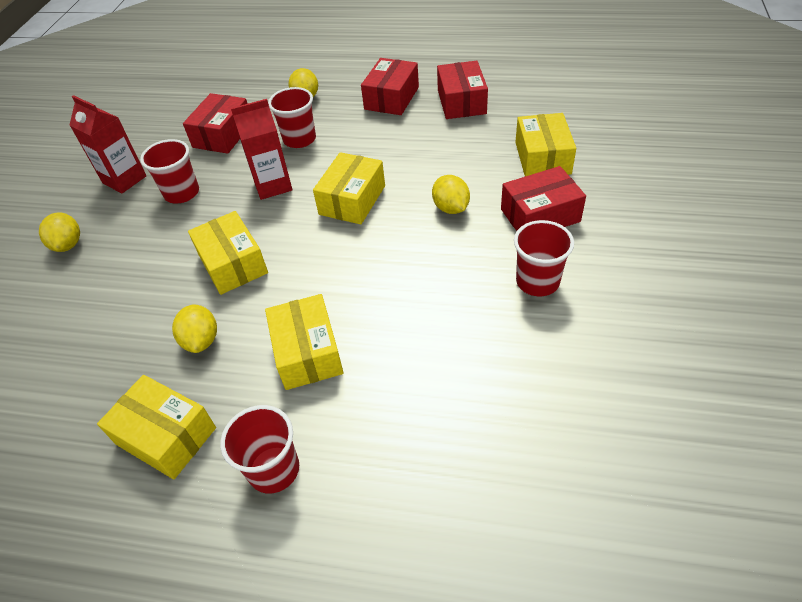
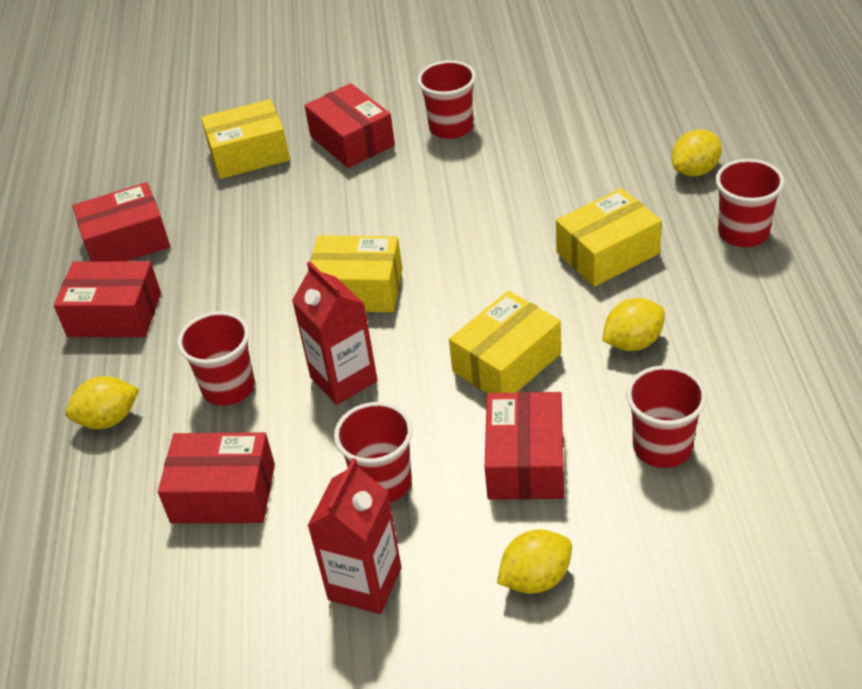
camera: 105 degrees left, 5 degrees down
(101, 328) = (662, 447): none -> red cup
(147, 256) = (525, 461): none -> red box
(166, 436) = (758, 319): yellow box -> none
(451, 208) = (354, 204): yellow lemon -> yellow lemon (695, 171)

